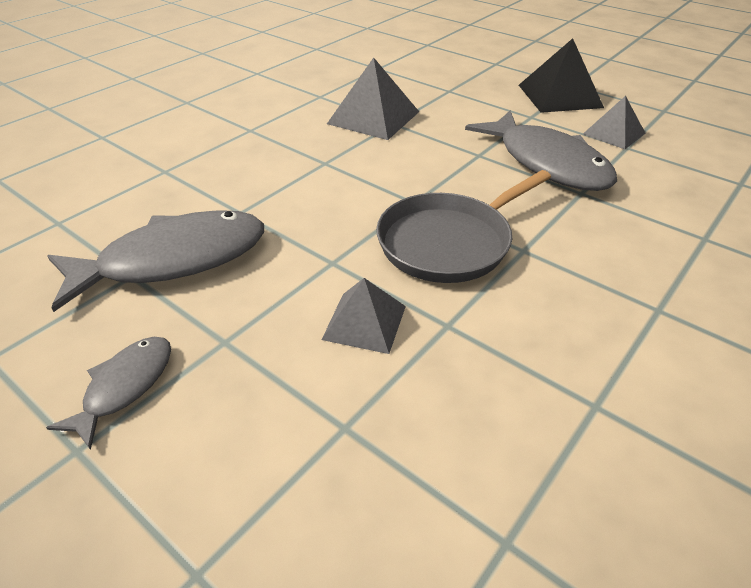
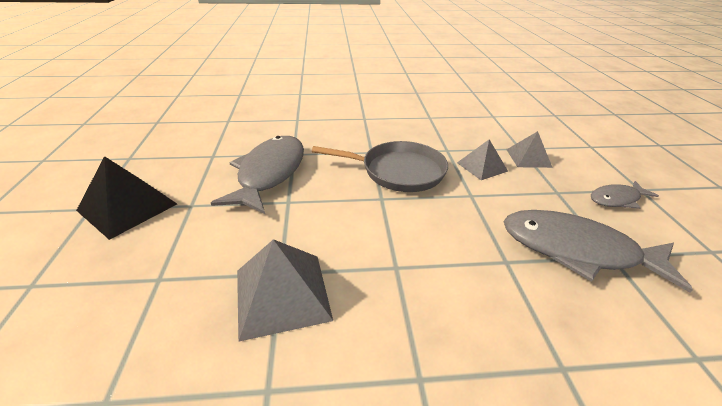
camera: 135 degrees left, 5 degrees down
(613, 133) = (193, 165): grey pyramid -> grey pyramid (528, 158)

